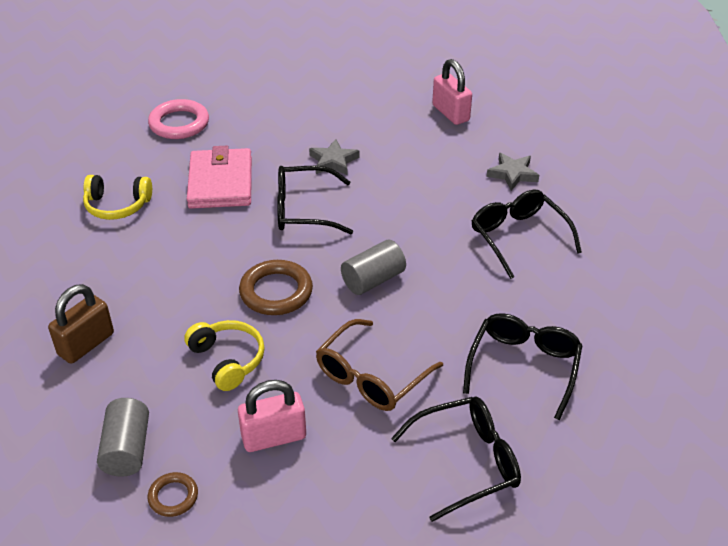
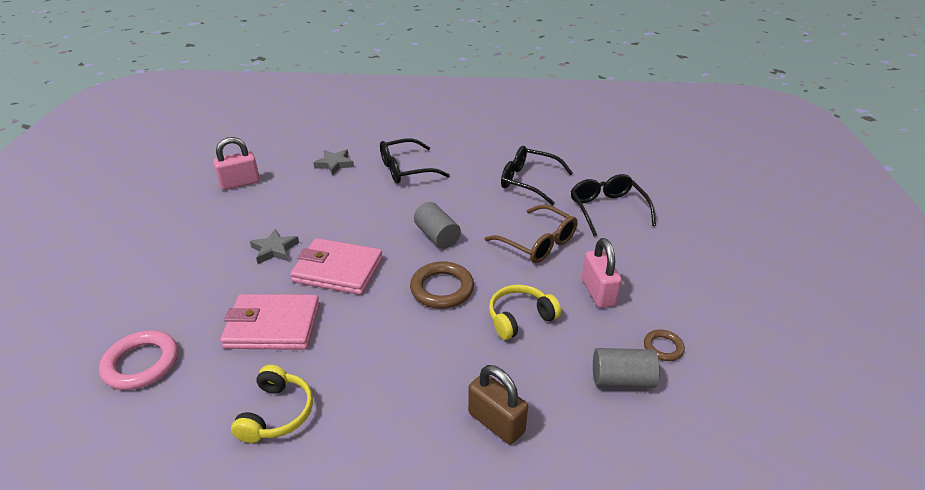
camera: 85 degrees left, 5 degrees down
(303, 210) = (338, 270): black glasses -> pink wallet

